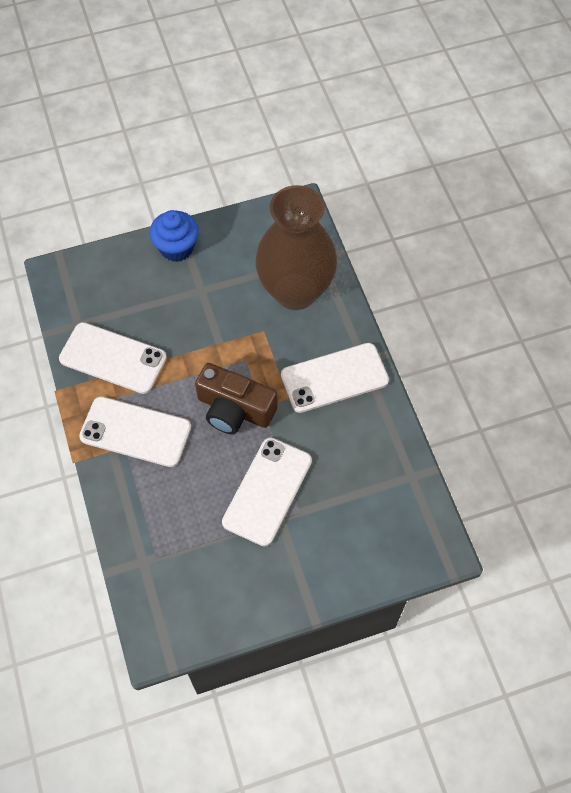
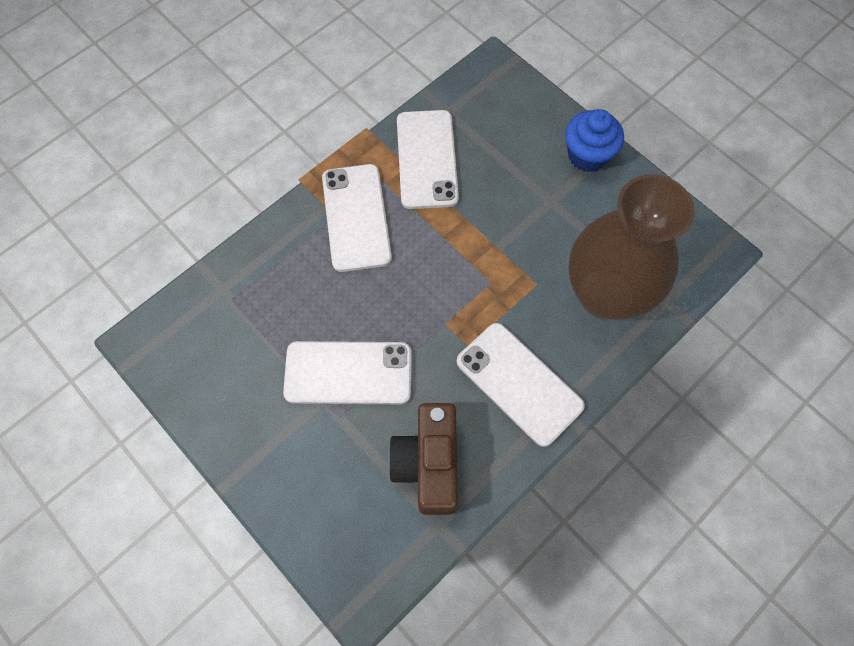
camera: 65 degrees right, 5 degrees up
(234, 409) = (428, 297): brown camera -> brown camera (428, 463)

